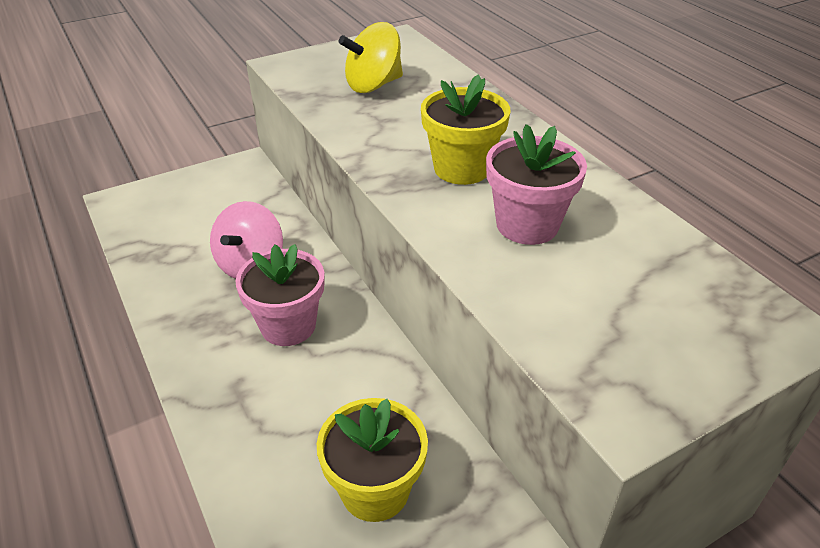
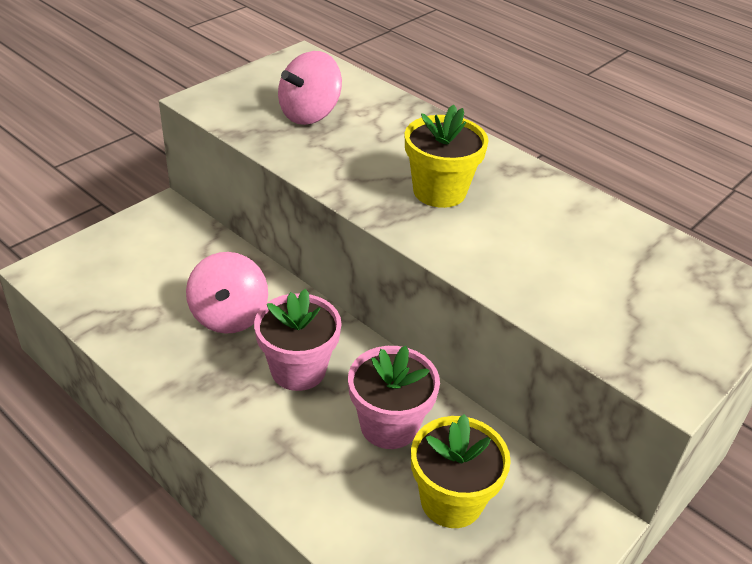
camera: 20 degrees left, 0 degrees up
(373, 85) = (309, 114): yellow spinning top -> pink spinning top
(527, 225) = (522, 237): pink flower pot -> pink flower pot (389, 425)

